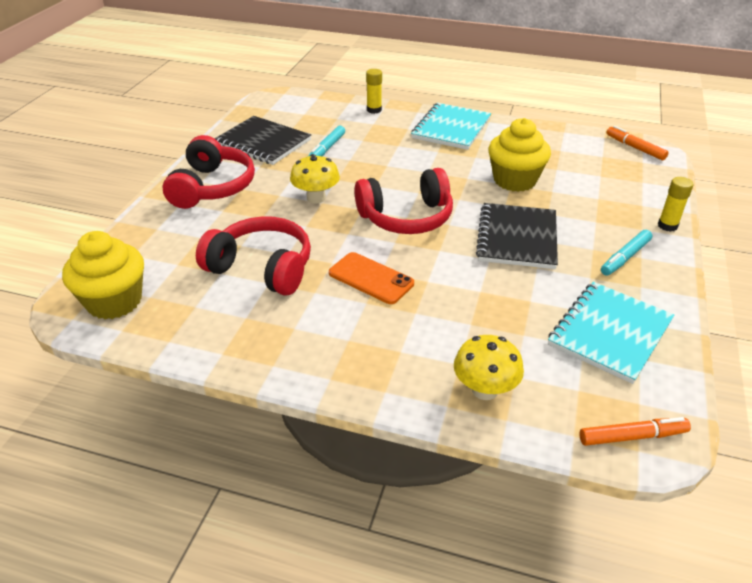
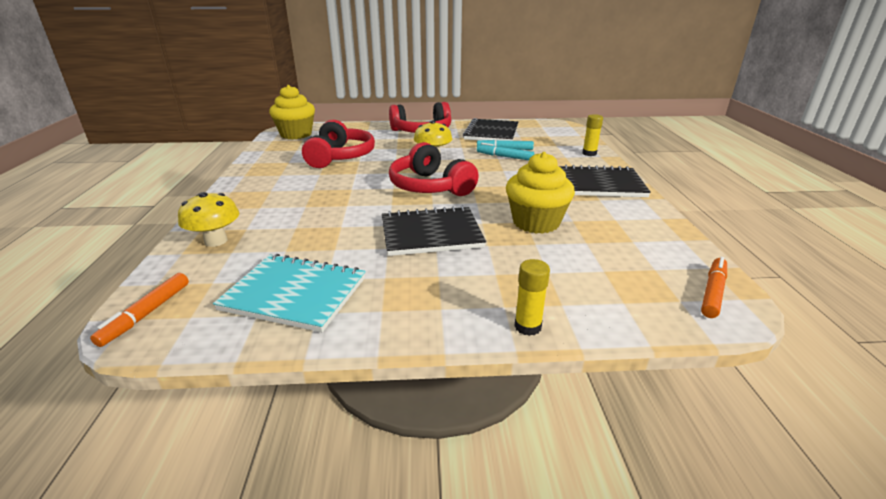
camera: 70 degrees right, 10 degrees down
(371, 278) = (342, 187): orange phone -> none
(451, 128) = (601, 184): turquoise notebook -> black notebook
(625, 257) = (433, 297): turquoise marker -> turquoise marker (504, 157)
(632, 436) = (147, 314): orange marker -> orange marker turned 45 degrees clockwise

